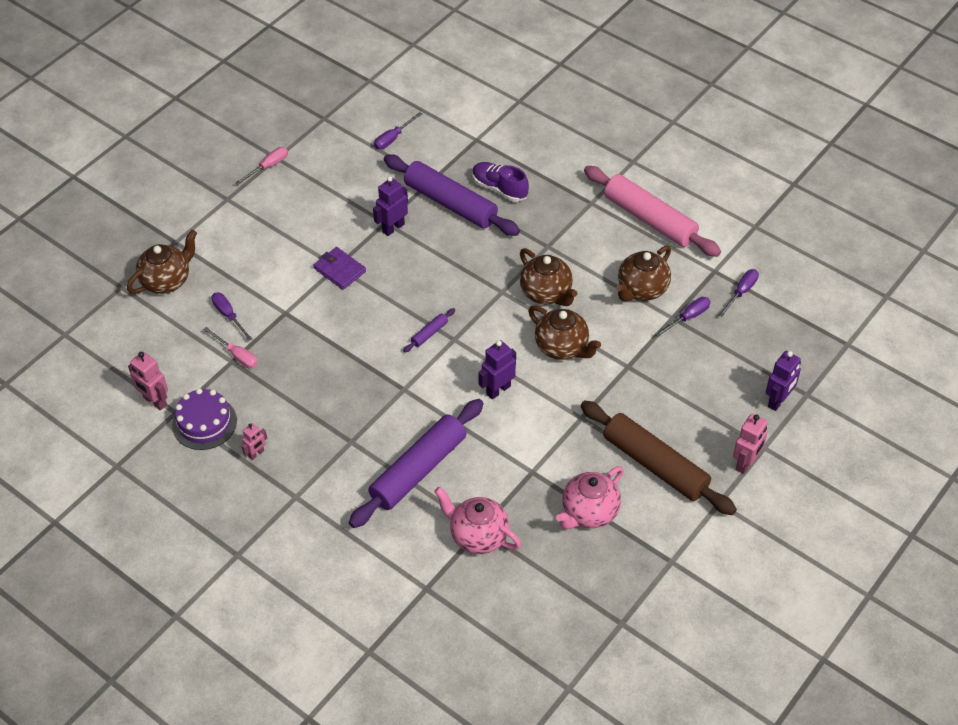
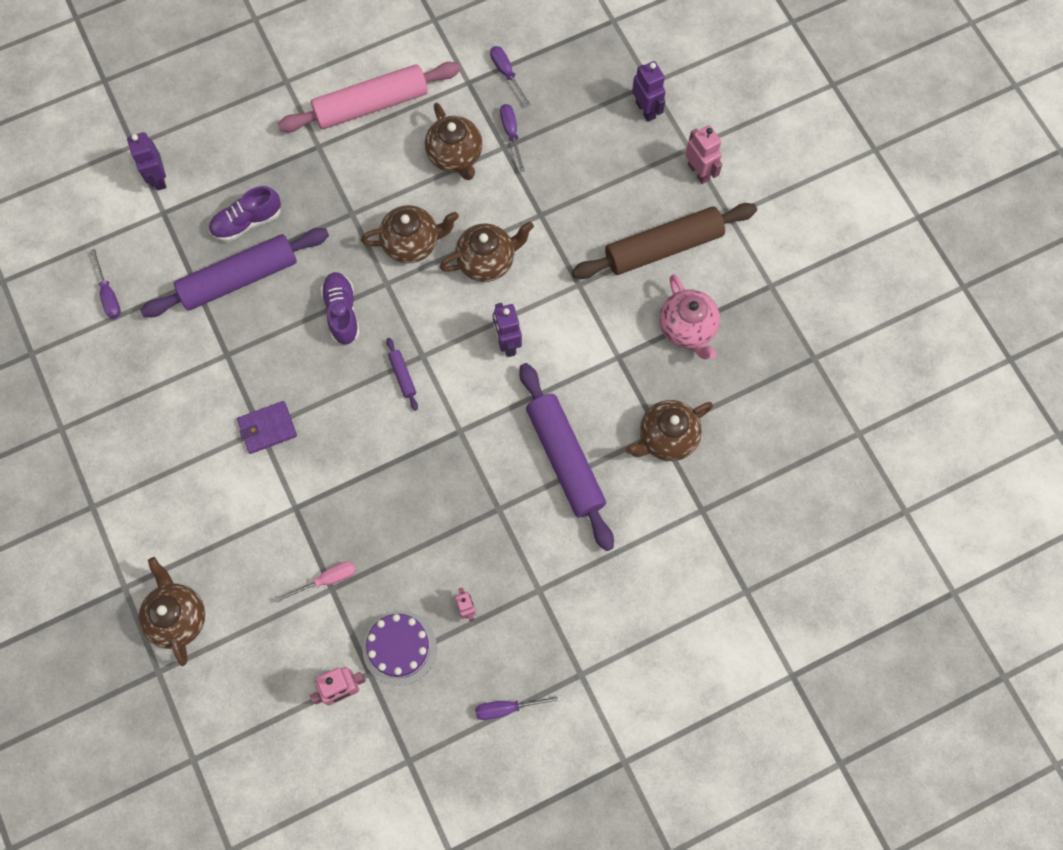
camera: 65 degrees left, 20 degrees up
(229, 316) = (267, 568): purple screwdriver -> purple screwdriver (507, 708)
(268, 167) = (70, 443): pink screwdriver -> none
(393, 228) = (239, 350): purple robot -> purple robot (158, 178)
(460, 275) = (342, 312): none -> purple shoe
(478, 536) = (666, 438): pink teapot -> brown teapot

